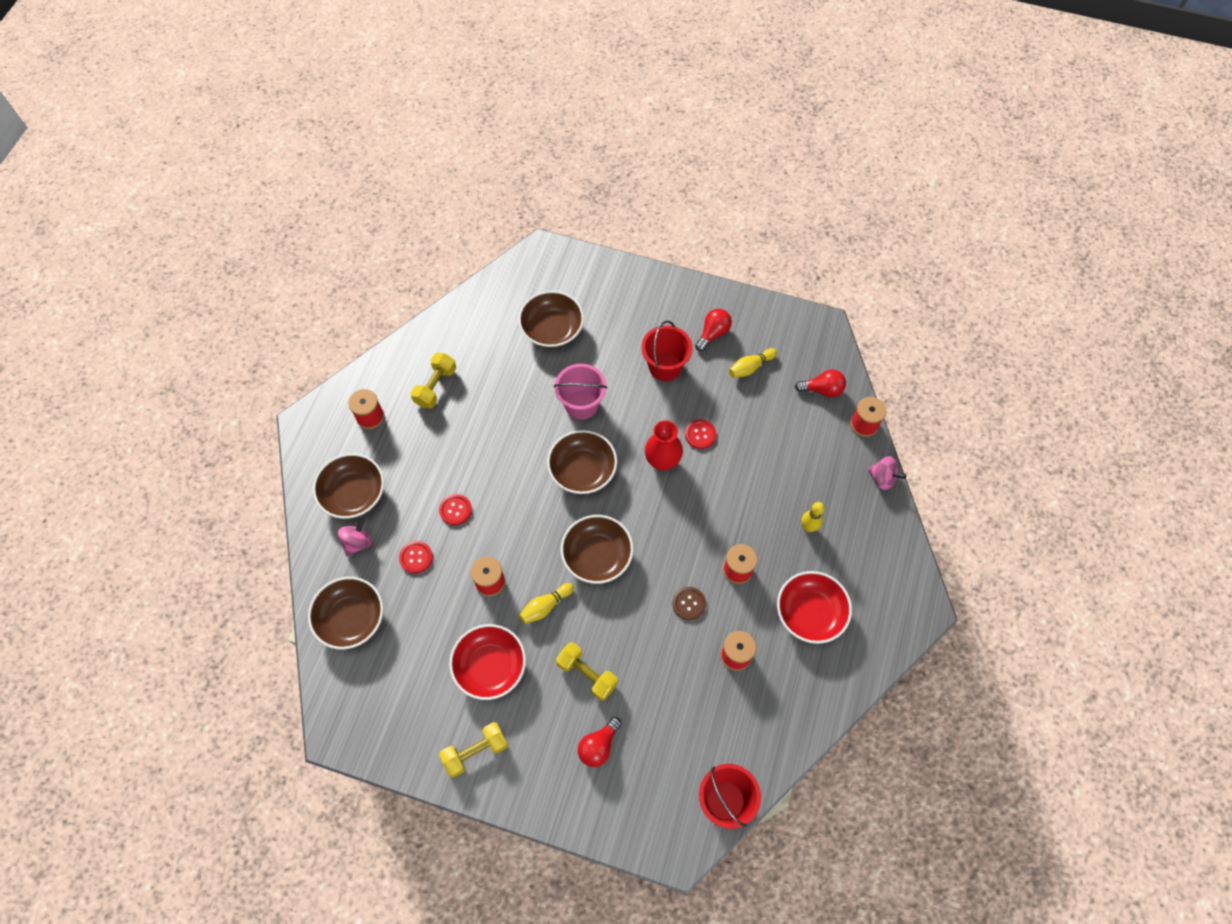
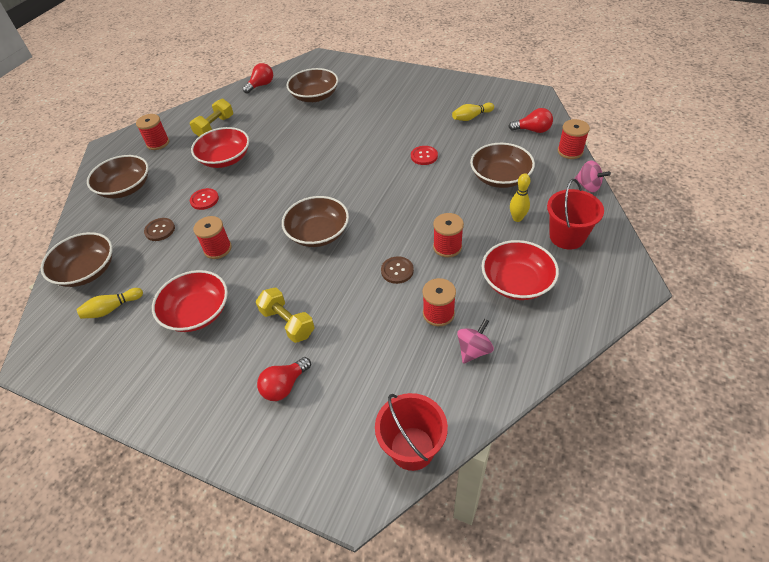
camera: 10 degrees right, 15 degrees down
(357, 542) = (115, 219): pink spinning top -> pink spinning top (474, 350)
(416, 557) = (160, 230): red button -> brown button
(463, 443) = (225, 159): none -> red bowl
(475, 751) = (159, 383): yellow dumbbell -> none
(545, 606) = (262, 268): yellow bowling pin -> yellow bowling pin (112, 308)
(581, 404) = (327, 137): pink bucket -> none
(582, 470) = (319, 176): brown bowl -> brown bowl (500, 177)
(662, 461) = (388, 172): red vase -> none
(665, 366) = (400, 116): red bucket -> red bucket (567, 236)
(713, 333) = (442, 98): red light bulb -> red light bulb (261, 85)

